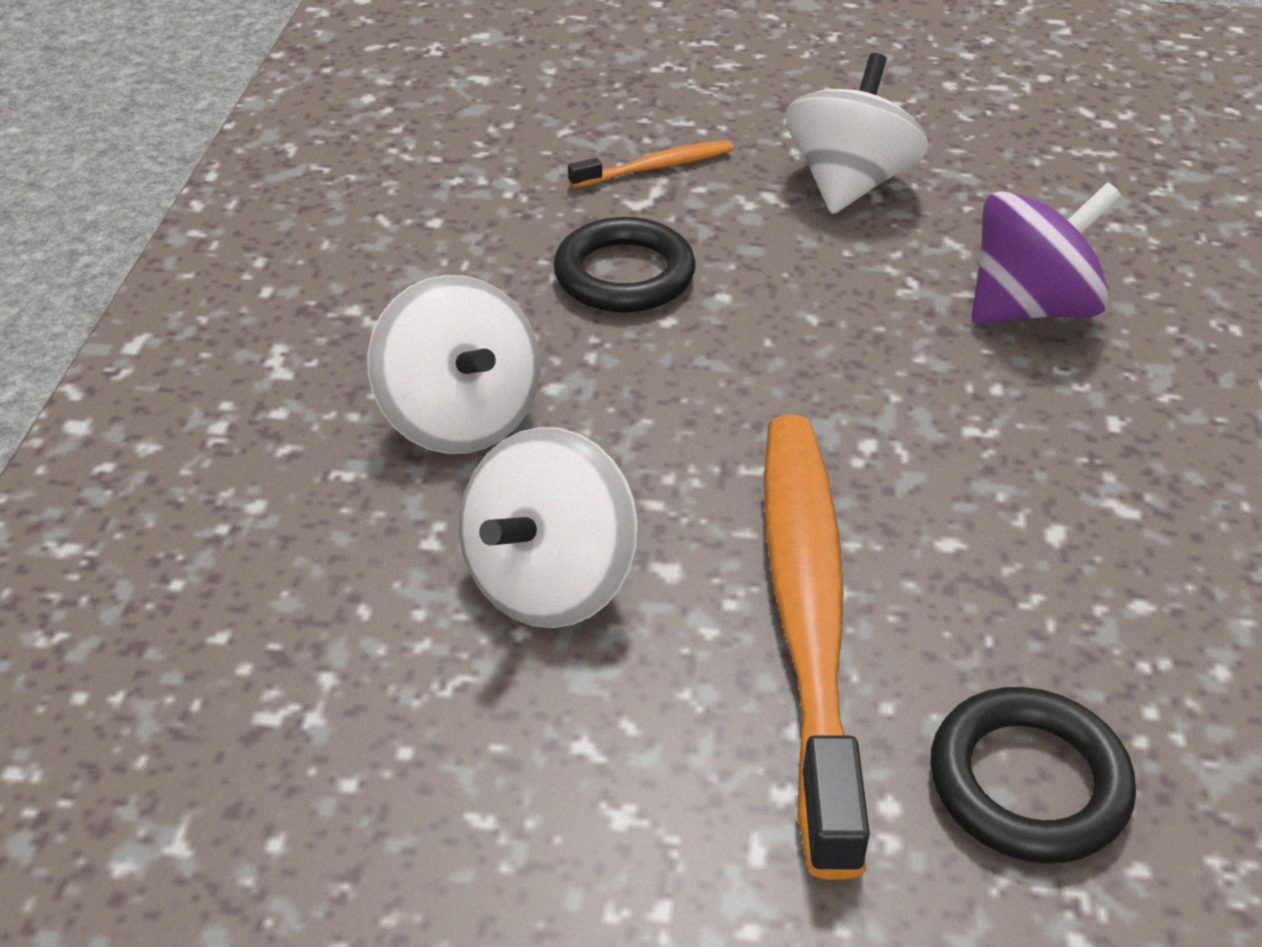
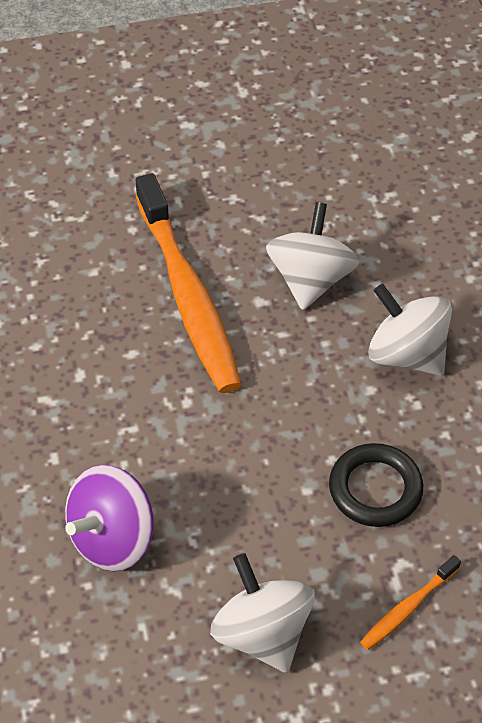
camera: 160 degrees right, 10 degrees up
(849, 184) = (262, 633): white spinning top -> white spinning top turned 150 degrees clockwise
(1028, 782) = (79, 251): black ring -> none

